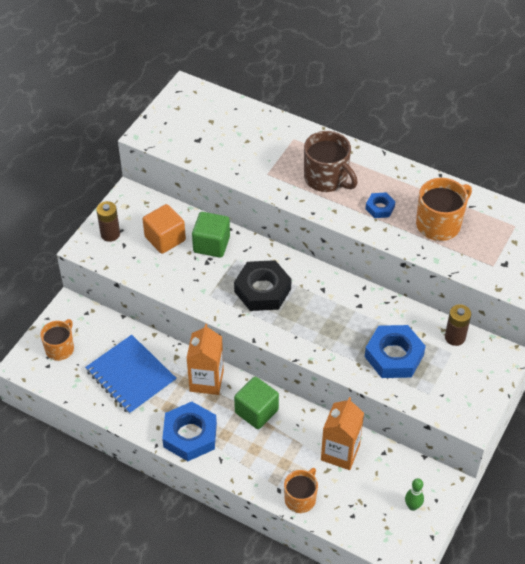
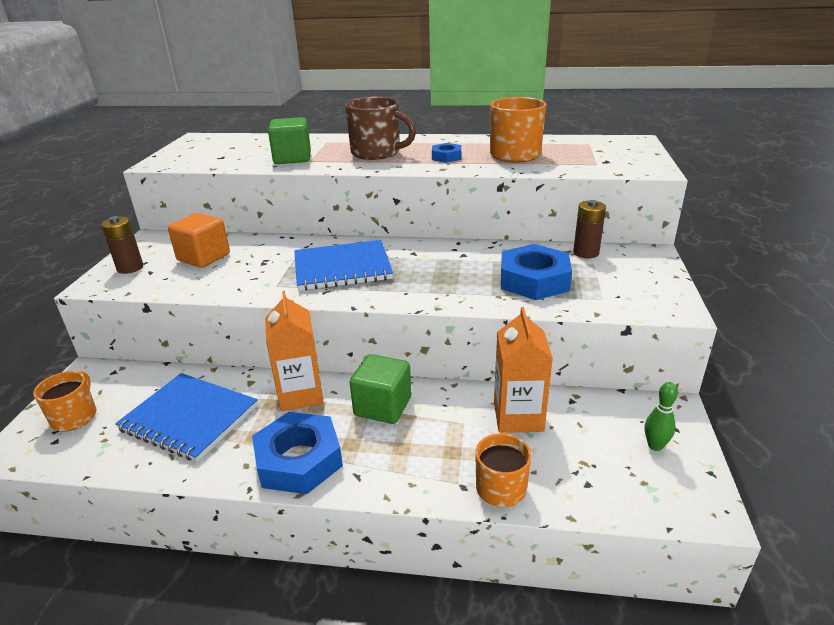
camera: 20 degrees left, 20 degrees down
(211, 244) = (264, 250): green cube -> green cube (292, 158)
(262, 290) = (342, 268): black nut -> blue notebook

